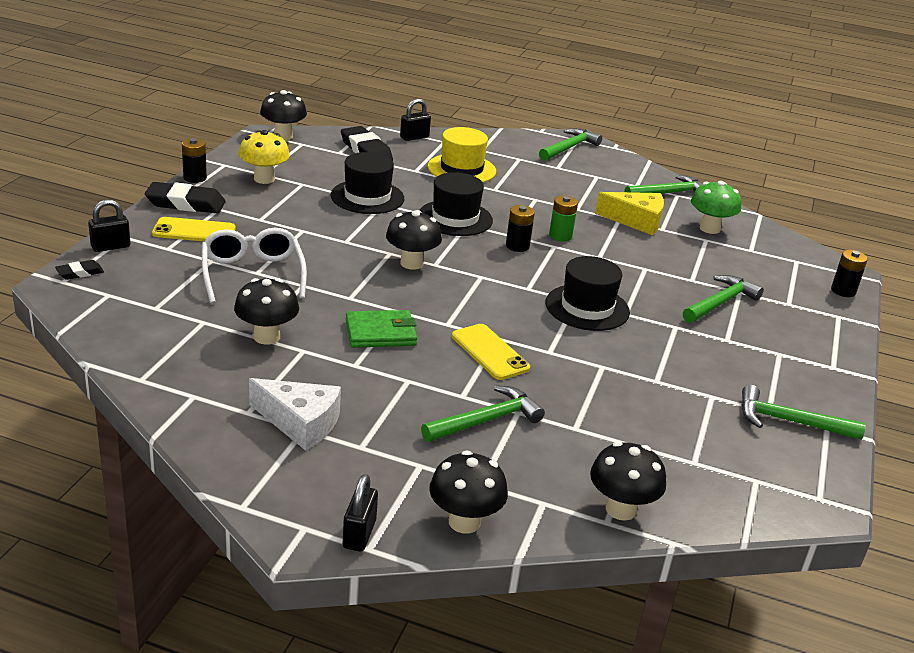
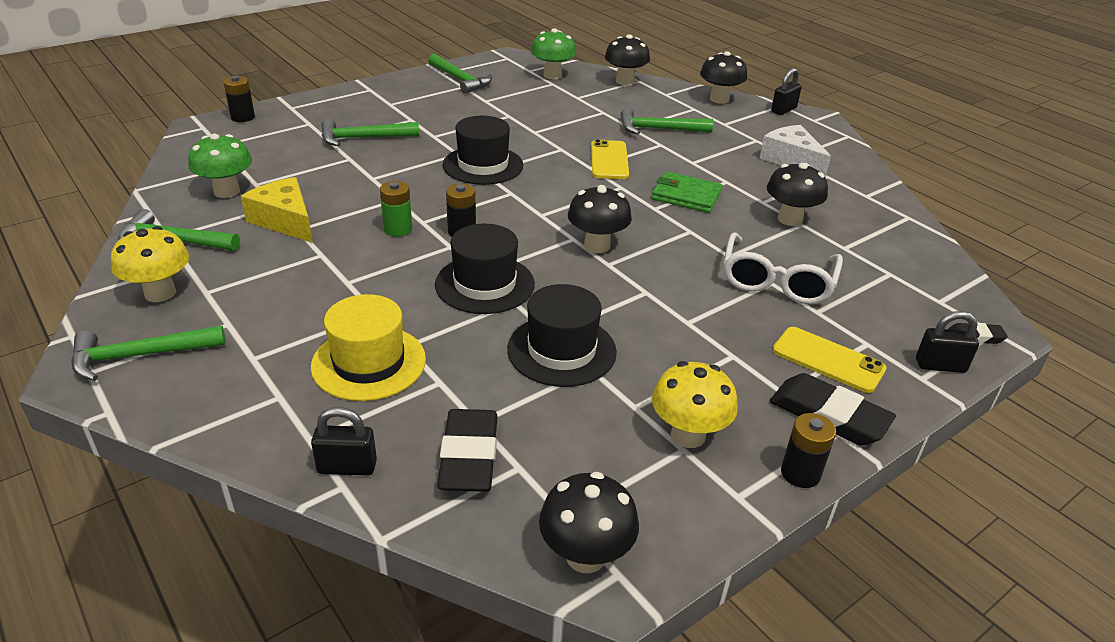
camera: 145 degrees left, 5 degrees up
(616, 170) = (160, 293): none -> yellow mushroom
(716, 480) = (552, 75): none -> green mushroom

